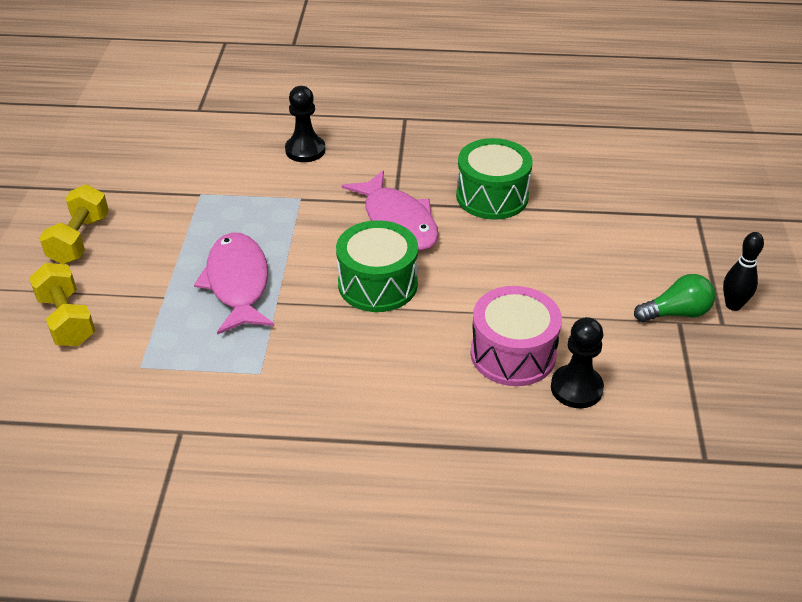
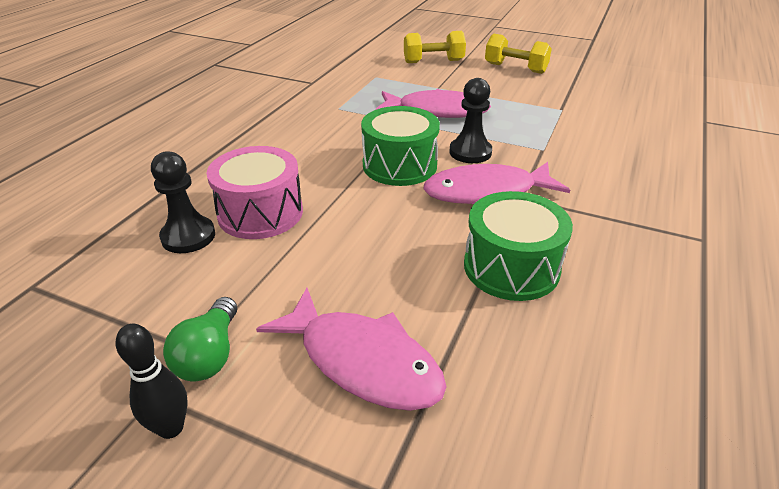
camera: 110 degrees right, 5 degrees down
(305, 150) = (628, 163): black pawn -> black pawn (470, 152)
(626, 243) = (363, 361): none -> pink fish

